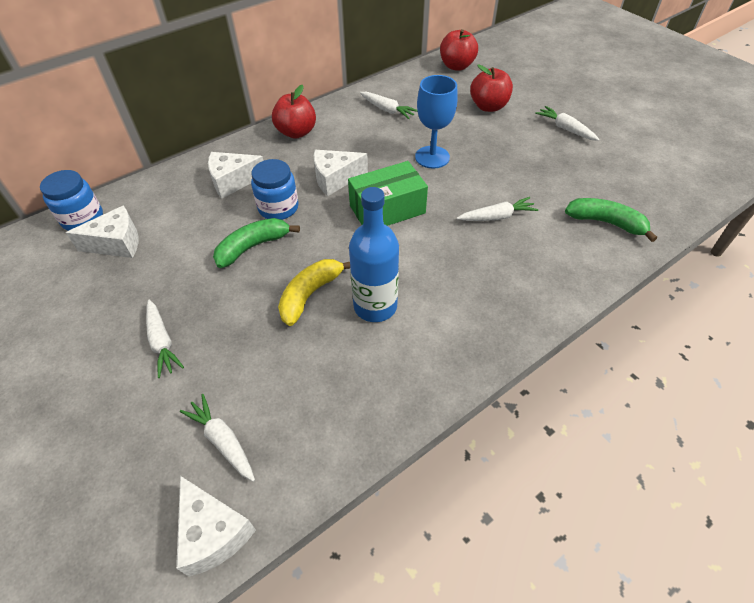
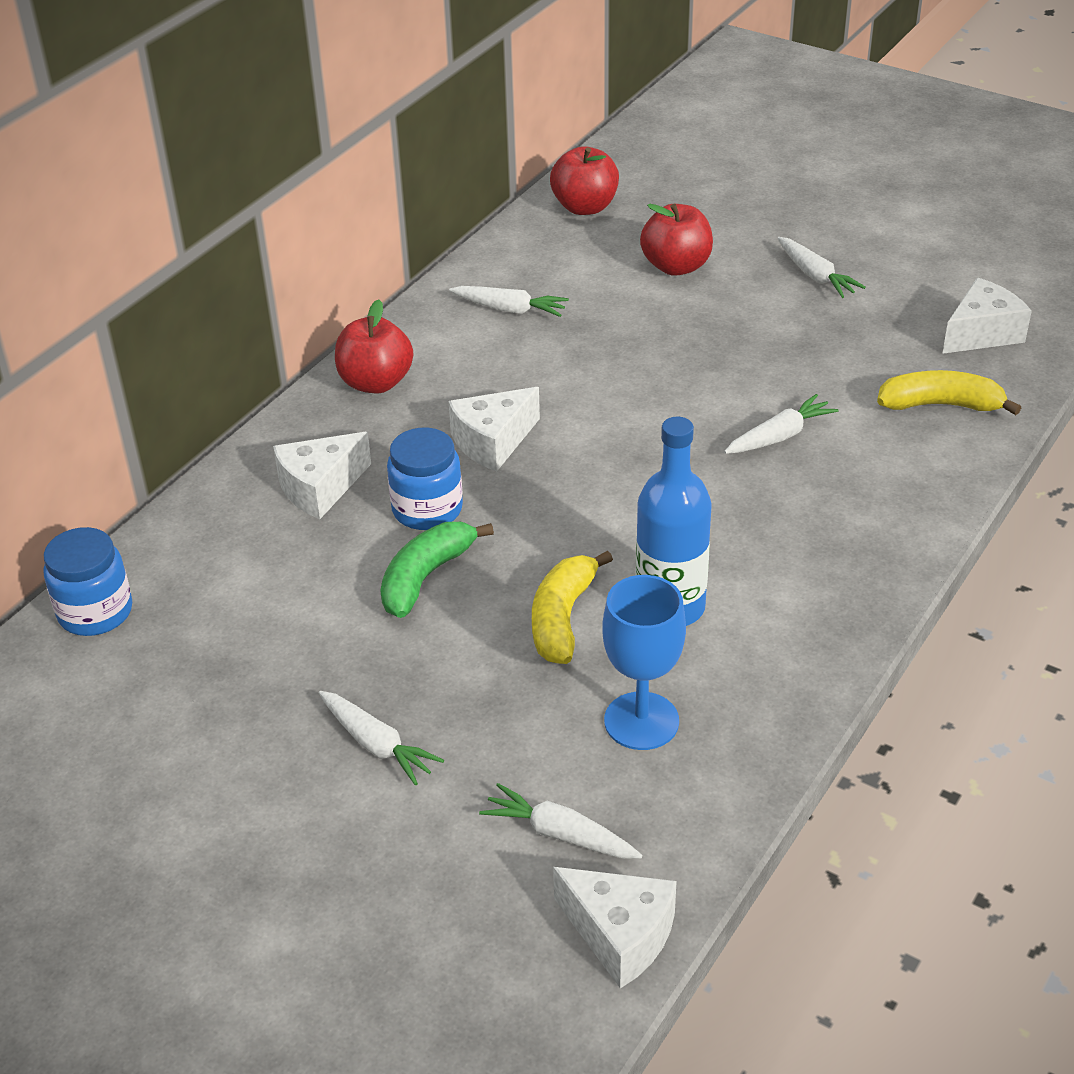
camera: 20 degrees left, 10 degrees down
(117, 243) = (189, 632): white cheese -> white cheese (982, 333)
(387, 209) = (606, 467): green box -> none
(432, 157) = (630, 370): blue goblet -> blue goblet (641, 721)
(565, 129) = (816, 276): white carrot -> white carrot turned 150 degrees counterclockwise
(606, 222) = (940, 405): green banana -> yellow banana

